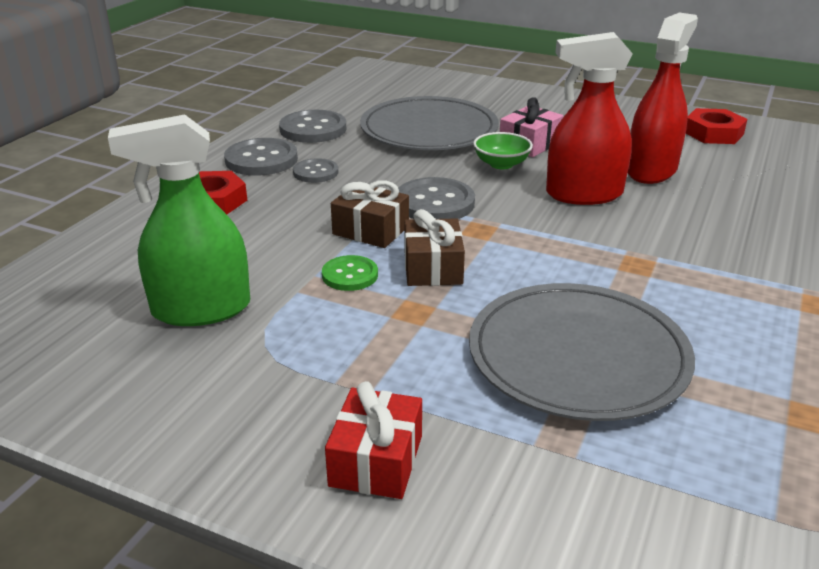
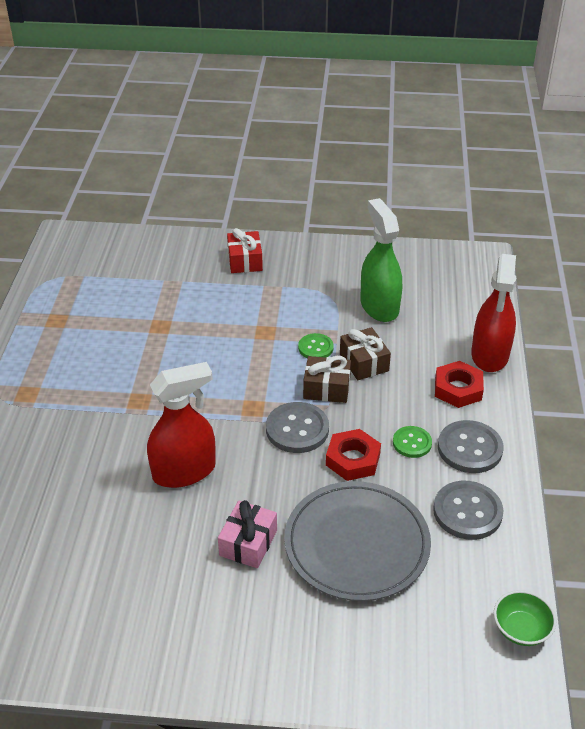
camera: 160 degrees right, 10 degrees up
(200, 309) = (379, 306): green spray bottle -> green spray bottle turned 75 degrees counterclockwise
(315, 172) = (412, 443): grey button -> green button
(433, 268) = (269, 365): brown gift -> brown gift (364, 362)
(501, 164) = (264, 499): green bowl -> green bowl (521, 629)
(578, 356) = (169, 326): grey plate -> none
(651, 170) = (127, 526): red spray bottle -> red spray bottle (489, 355)
(713, 133) = (57, 625): red nut -> red nut (353, 459)

